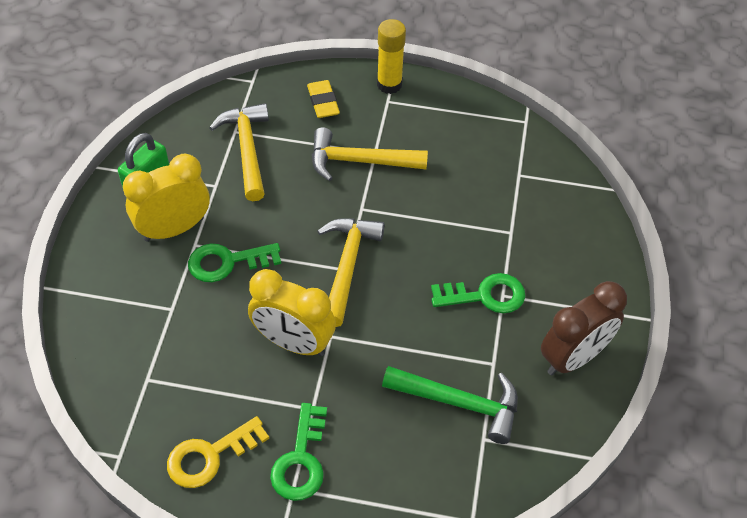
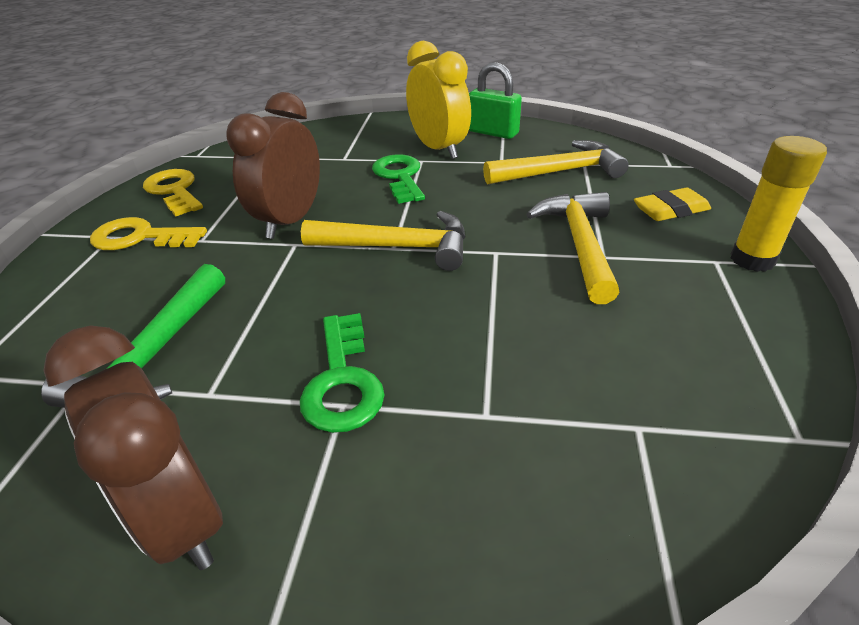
camera: 90 degrees right, 15 degrees down
(293, 343) = (290, 221): yellow clock -> brown clock
(301, 460) = (140, 237): green key -> yellow key

